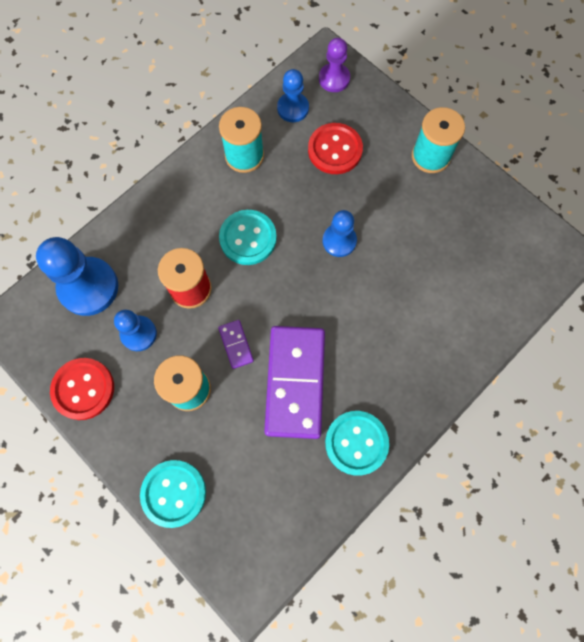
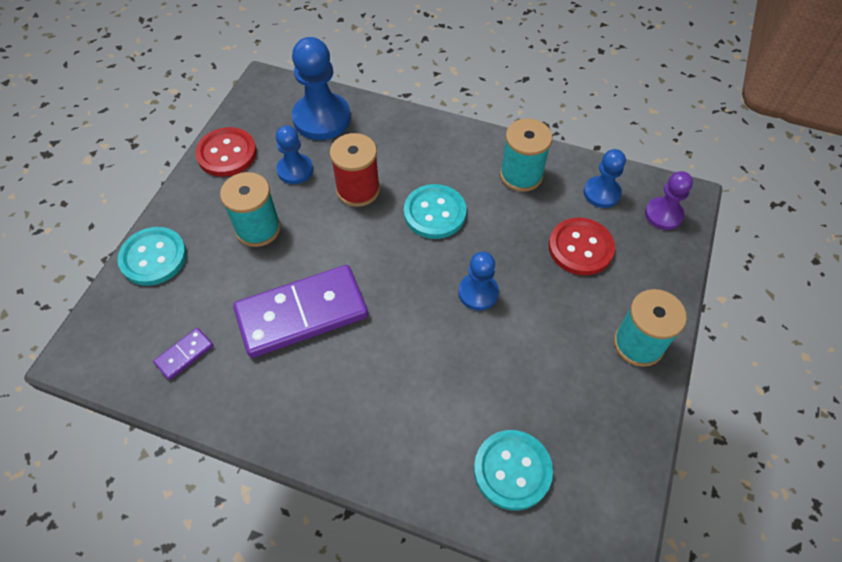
camera: 65 degrees right, 15 degrees down
(236, 344) = (319, 247): purple domino -> purple domino (184, 354)
(356, 443) = (258, 397): turquoise button -> turquoise button (512, 470)

